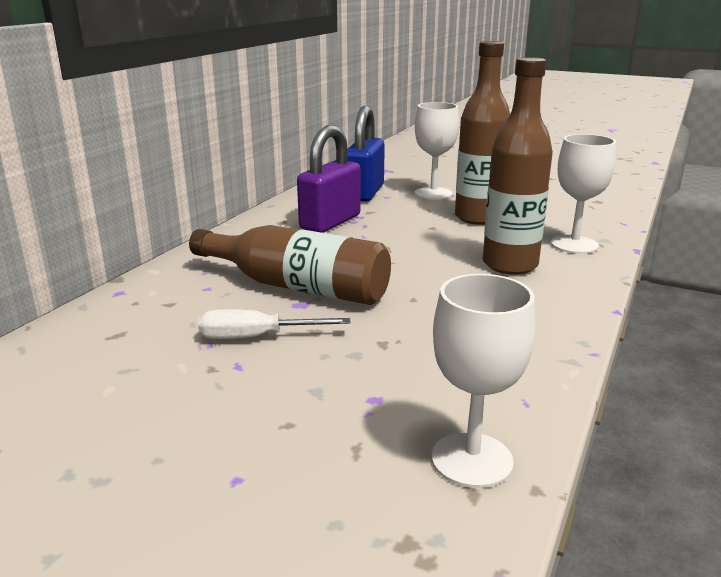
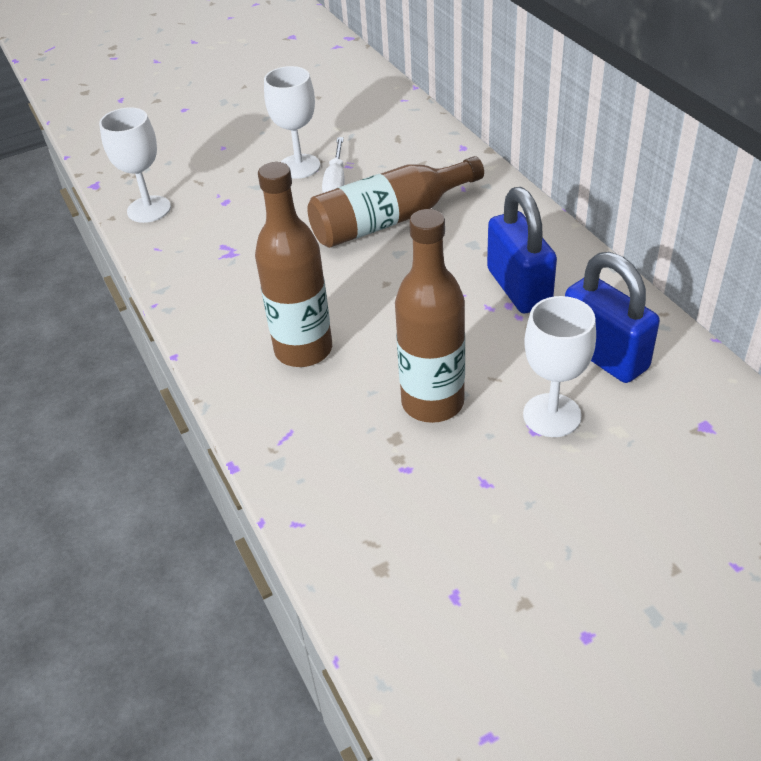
camera: 130 degrees right, 20 degrees up
(256, 337) = (336, 183): white screwdriver -> white screwdriver turned 150 degrees clockwise
(330, 222) = (518, 288): purple padlock -> blue padlock
(574, 244) = (293, 427): white goblet -> white goblet (299, 166)

